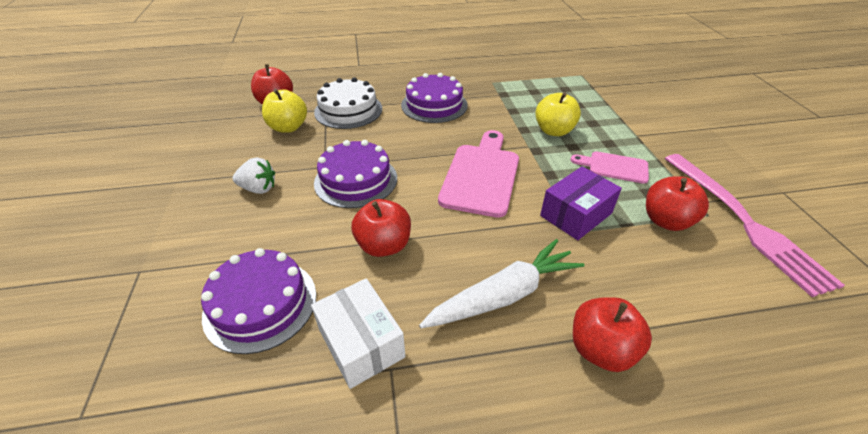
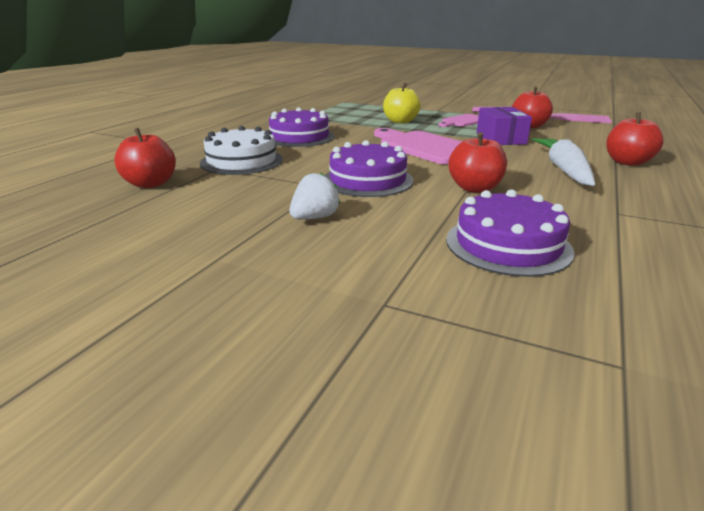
camera: 55 degrees left, 15 degrees down
(288, 127) = (218, 187): yellow apple -> none
(361, 343) = (585, 216): white box -> none

